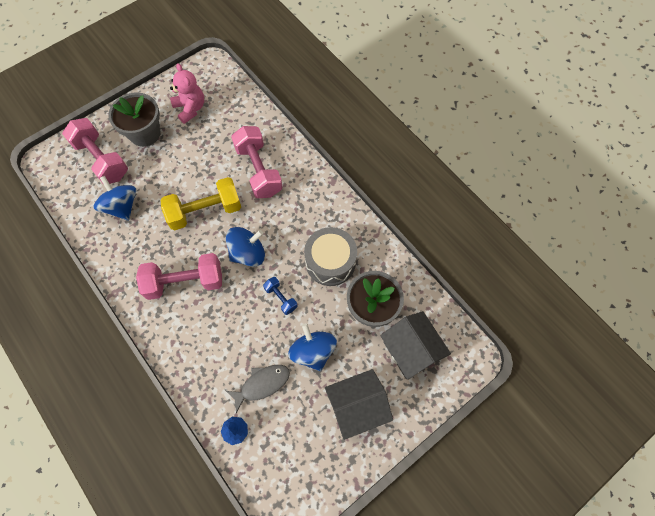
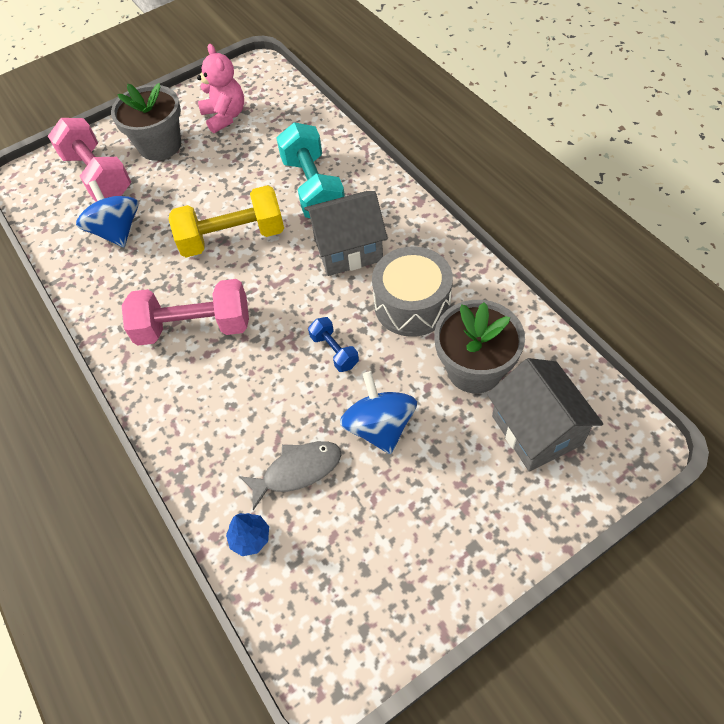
camera: 10 degrees right, 10 degrees down
(248, 253) = (289, 291): blue spinning top -> none
(258, 170) = (313, 188): pink dumbbell -> turquoise dumbbell
(357, 406) = (447, 510): grey house -> grey house (348, 249)

